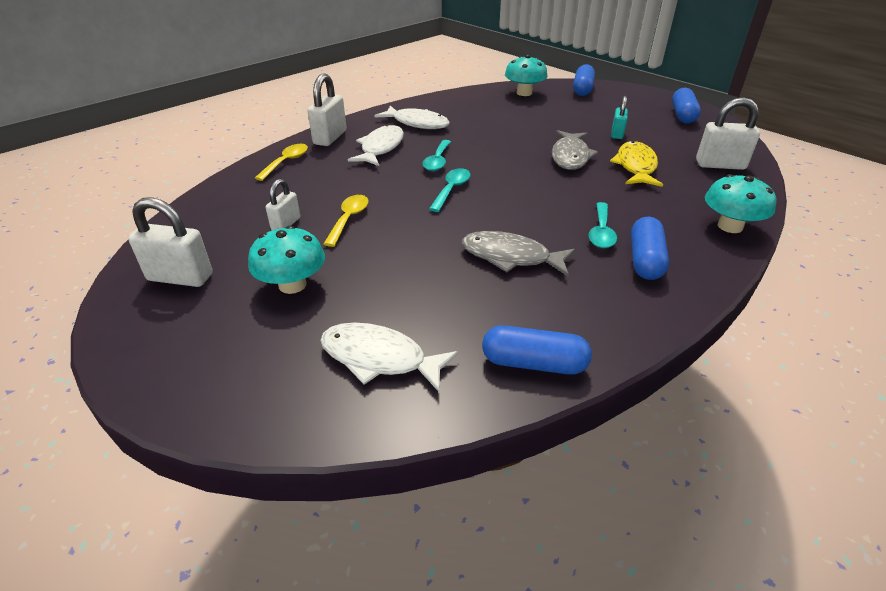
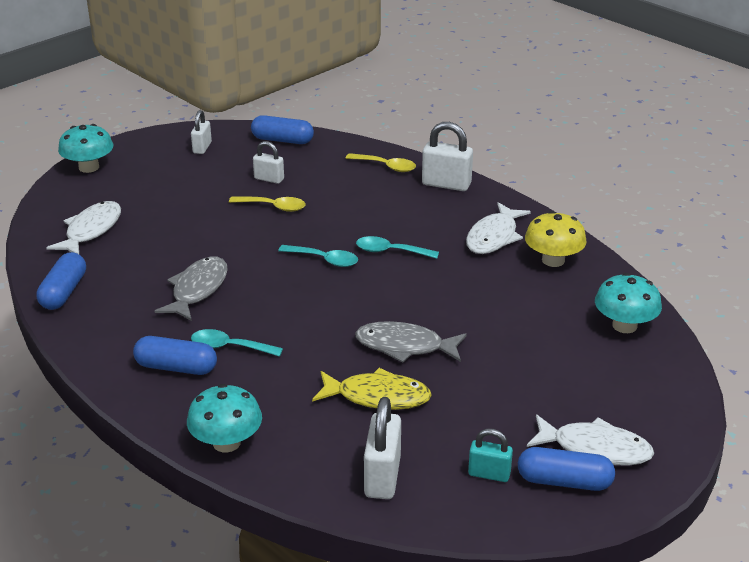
camera: 90 degrees right, 5 degrees down
(180, 277) = (202, 148): white padlock -> white padlock, size x0.62
(292, 285) = (182, 191): turquoise mushroom -> turquoise mushroom (89, 167)
(381, 148) = (422, 216): white fish -> white fish (595, 448)
(450, 107) = (553, 260): none -> yellow mushroom
(582, 89) = (658, 387): blue capsule -> blue capsule (282, 140)
(617, 134) = (479, 396): turquoise padlock -> turquoise padlock (489, 474)

